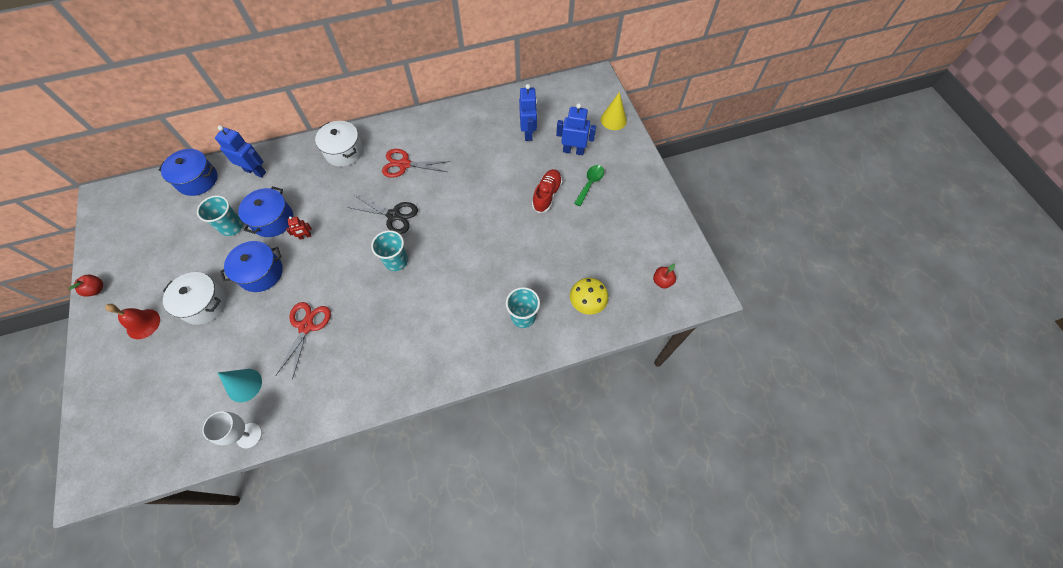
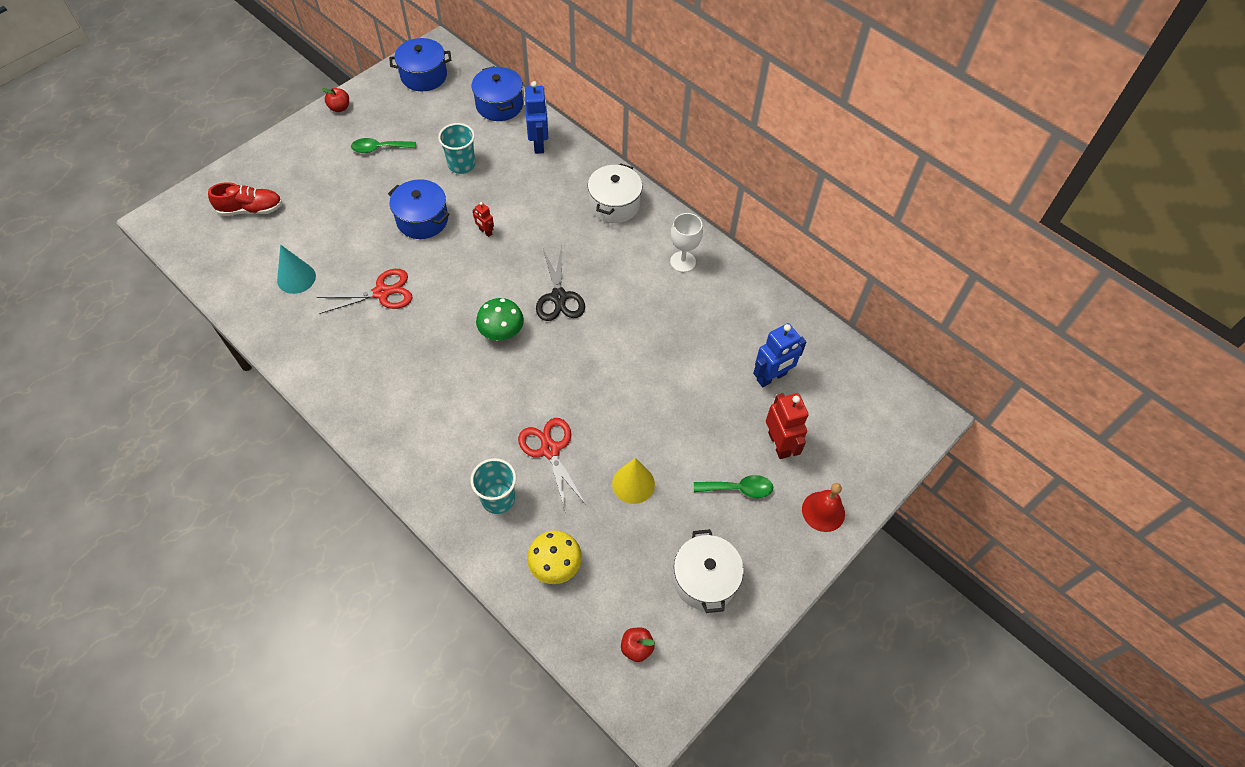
camera: 60 degrees right, 5 degrees down
(143, 324) = (322, 163): red bell -> red bell (823, 511)
(166, 276) = (379, 148): none -> green spoon
(204, 304) = (365, 195): white pot -> white pot (705, 579)
(249, 435) = (248, 311): white goblet -> white goblet (683, 262)
(273, 220) = (489, 193): blue pot -> blue pot (424, 76)
(396, 261) = (501, 331): turquoise cup -> green mushroom
(404, 164) = (634, 270): red scissors -> red scissors (550, 450)
(547, 195) = (687, 444): red shoe -> red shoe (251, 209)
(573, 151) = (779, 444): blue robot -> red robot
(613, 120) = (868, 471): yellow cone -> yellow cone (633, 484)

